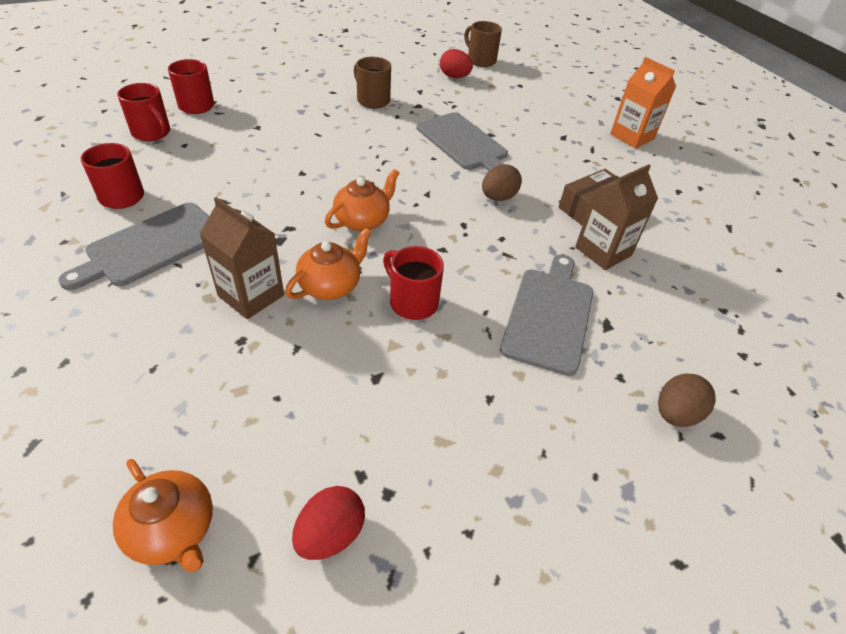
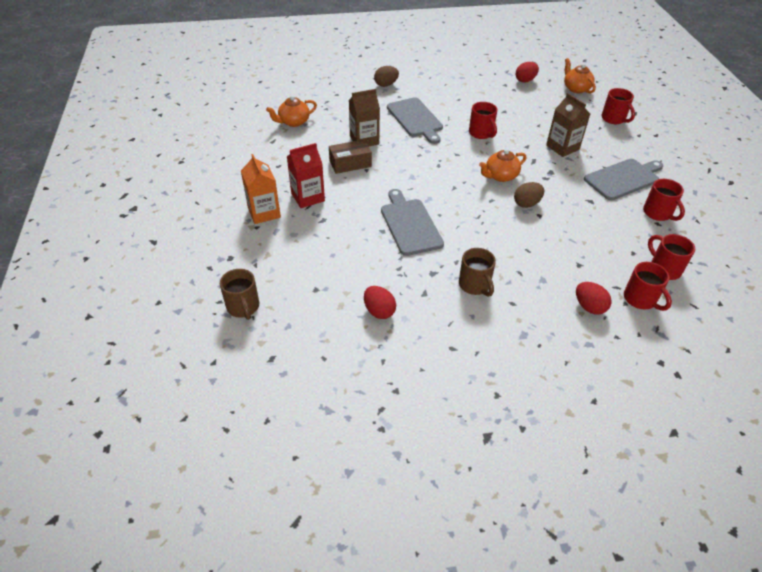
camera: 160 degrees left, 0 degrees up
(104, 407) = (614, 119): none -> red mug
(254, 95) = (589, 307): none -> red egg
(331, 285) = (522, 146): orange teapot -> orange teapot (293, 122)
(480, 60) = (333, 339): brown mug -> brown mug (243, 307)
(498, 197) = (407, 178): brown egg -> brown egg (526, 204)
(549, 315) = (415, 119): grey cutting board -> grey cutting board turned 60 degrees counterclockwise
(602, 158) = (308, 197): none -> red carton

